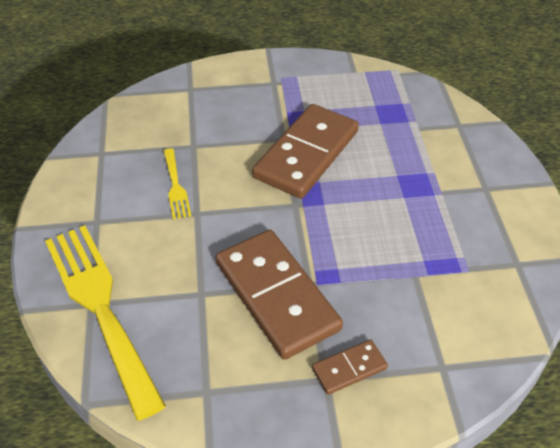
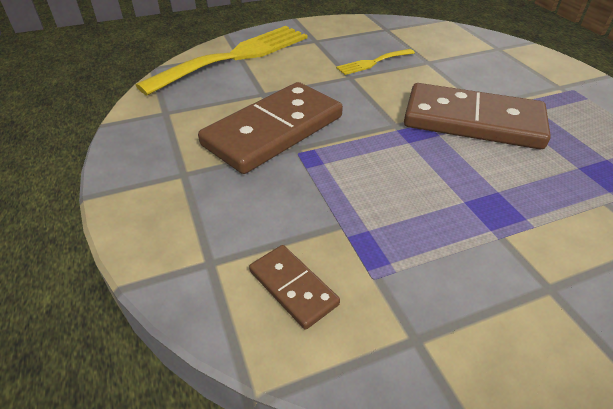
camera: 75 degrees right, 5 degrees down
(349, 368) = (197, 187): brown domino -> brown domino (293, 287)

